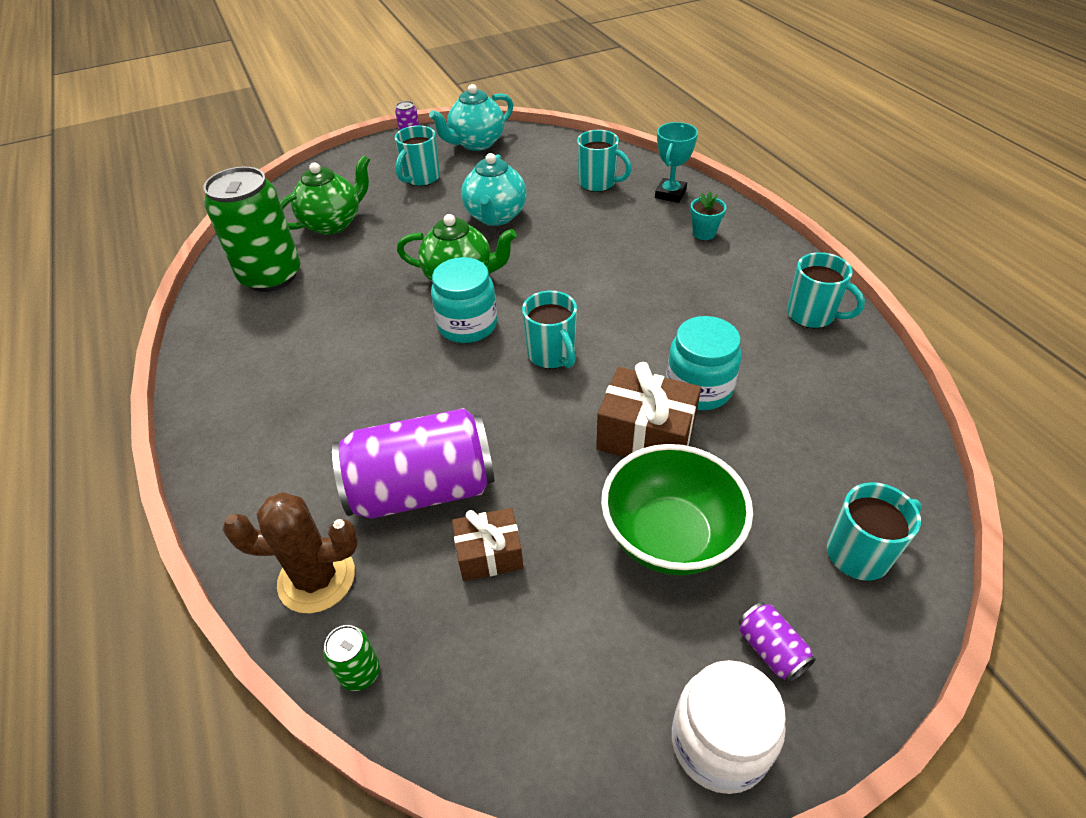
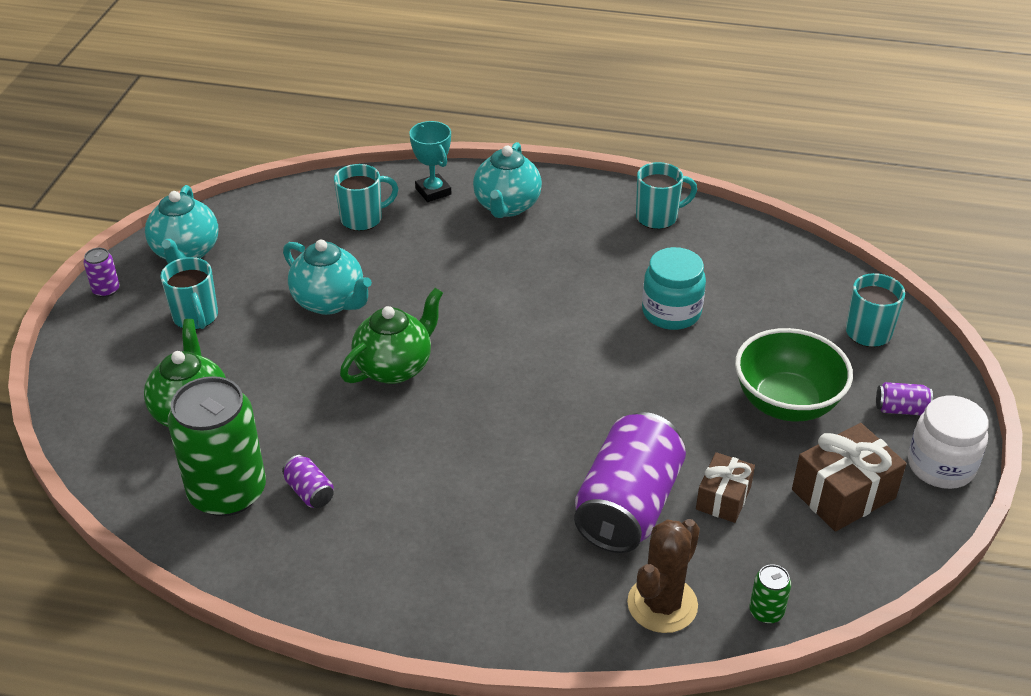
camera: 55 degrees left, 5 degrees down
(298, 309) = (309, 492): none -> purple can
(467, 325) = (465, 393): turquoise jar -> none
(552, 355) = (556, 364): turquoise mug -> none
(645, 436) = (690, 364): brown gift -> brown gift (843, 494)
(704, 233) = (507, 206): turquoise flower pot -> turquoise teapot

